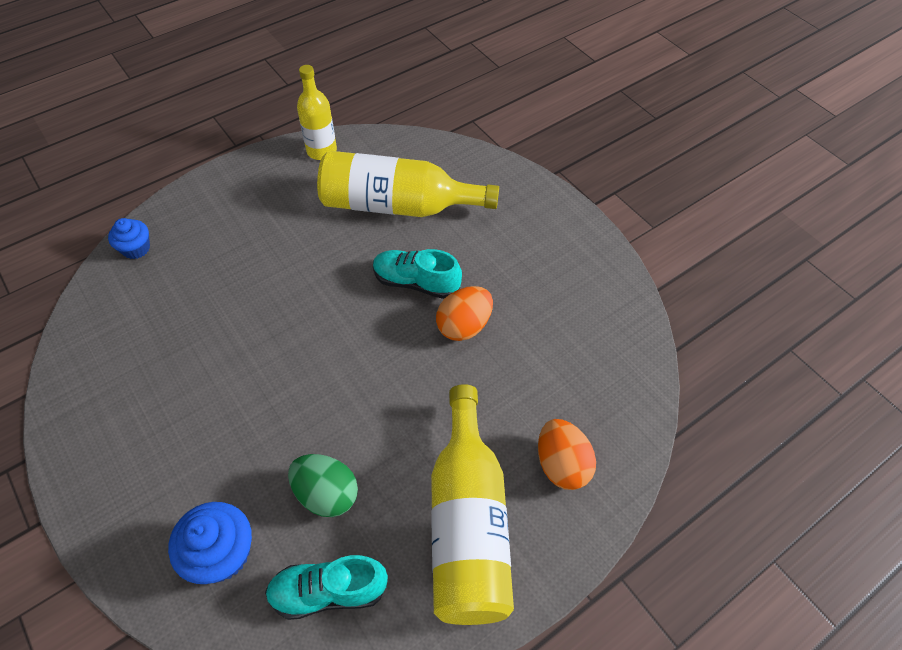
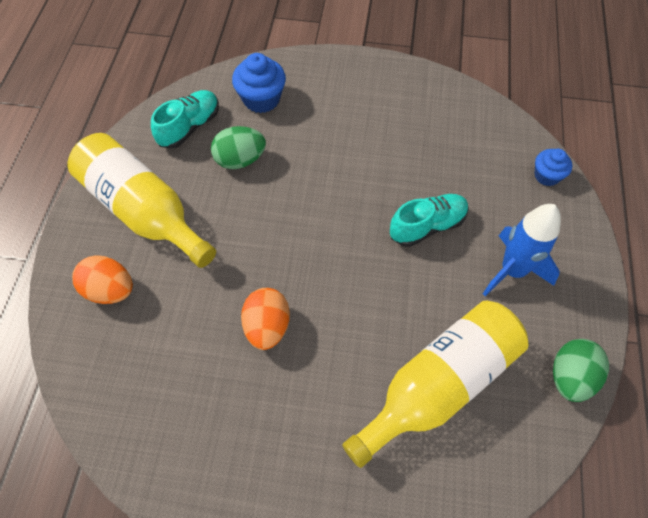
camera: 135 degrees right, 5 degrees up
(262, 218) = (512, 271): none -> blue rocket
(321, 151) = (570, 377): yellow bottle -> green egg
(416, 282) = (340, 328): turquoise shoe -> turquoise shoe (427, 226)

